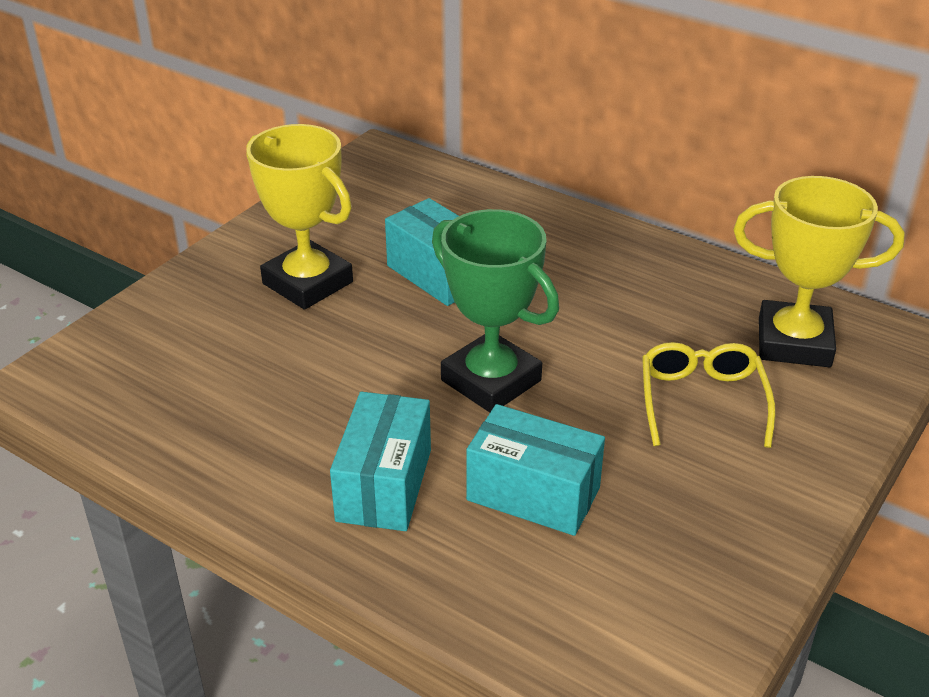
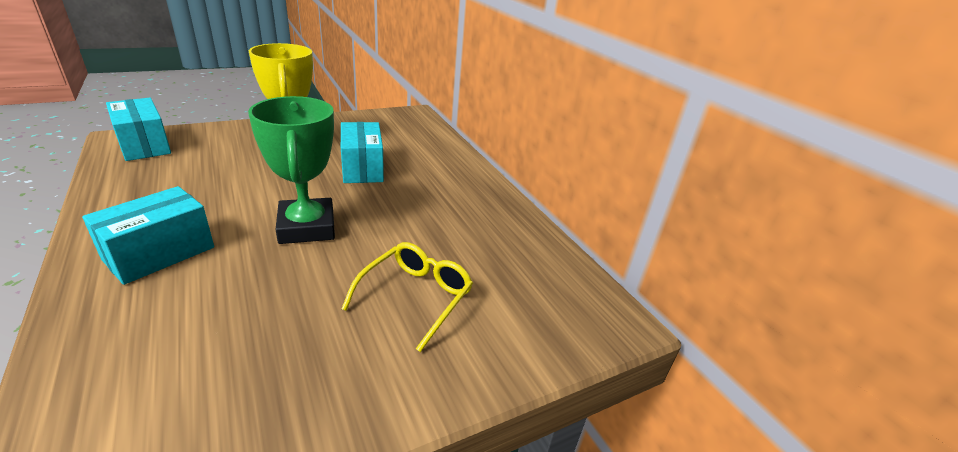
camera: 25 degrees right, 5 degrees down
(533, 494) = (226, 301): turquoise box -> turquoise box (144, 145)
(794, 342) = (529, 290): yellow trophy -> none

